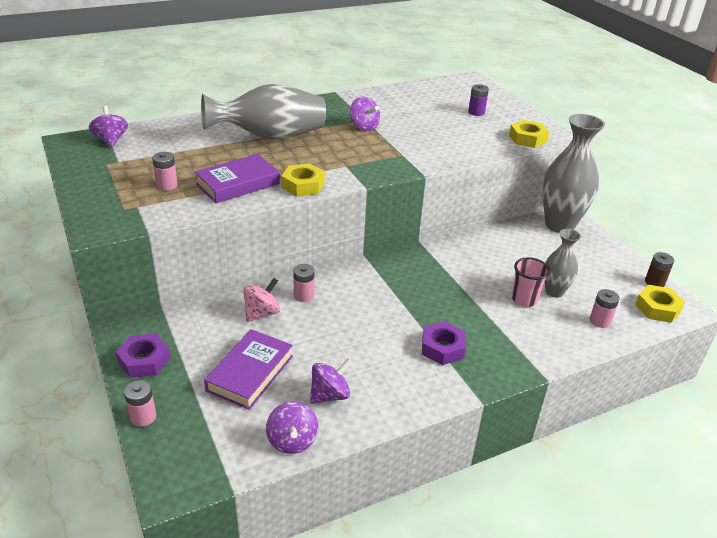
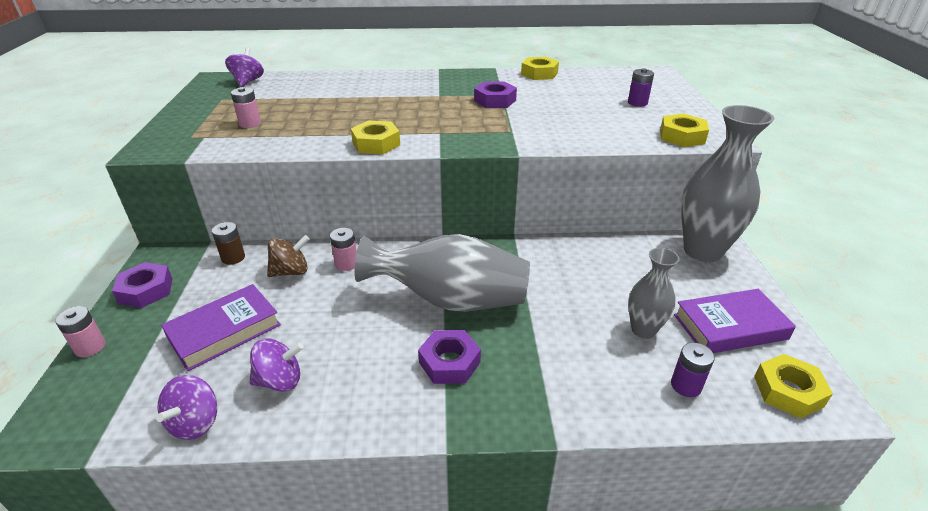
camera: 25 degrees right, 0 degrees up
(238, 184) = (314, 132): purple book -> purple book (730, 327)
(262, 313) = (291, 271): pink spinning top -> brown spinning top
(270, 137) = (390, 97): grey vase -> grey vase (451, 300)
(364, 127) = (495, 100): purple spinning top -> purple nut
(378, 93) = (539, 73): none -> yellow nut
(524, 299) = (596, 330): pink cup -> none
(600, 321) = (686, 385): pink battery -> purple battery
(654, 282) = (803, 353): brown battery -> brown battery (233, 258)

